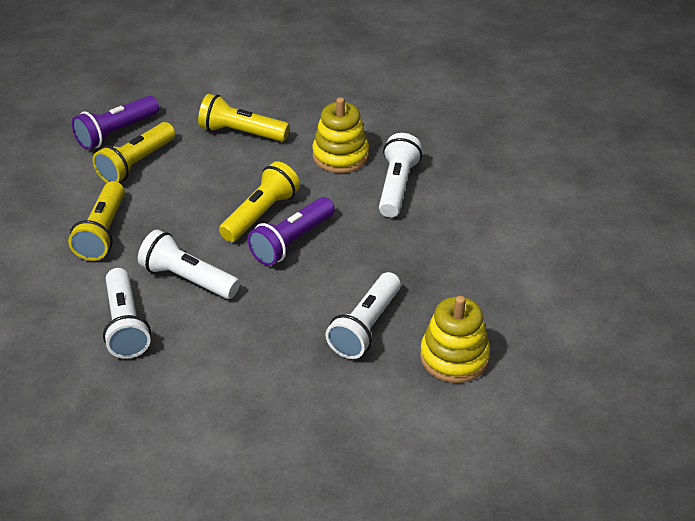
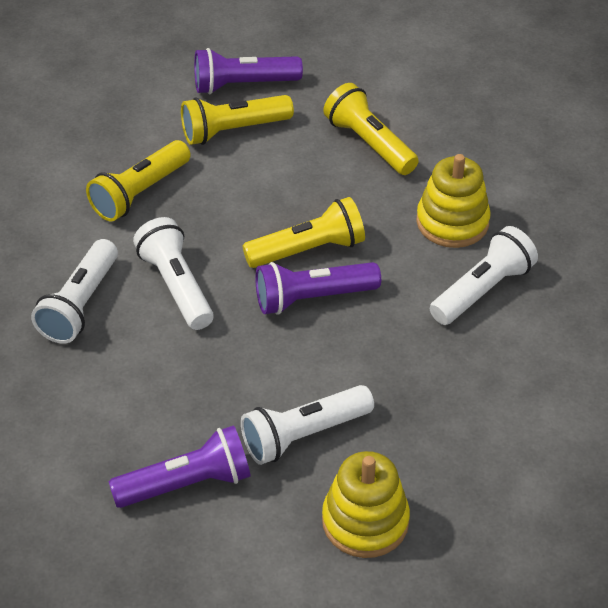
camera: 35 degrees right, 5 degrees up
(315, 398) = (187, 483): none -> purple flashlight

